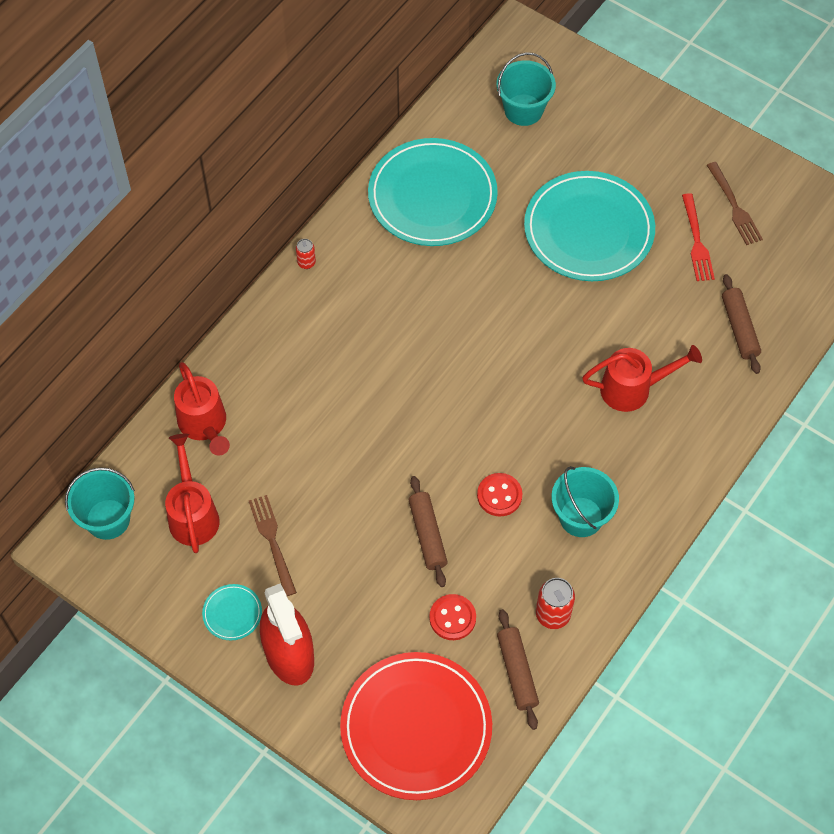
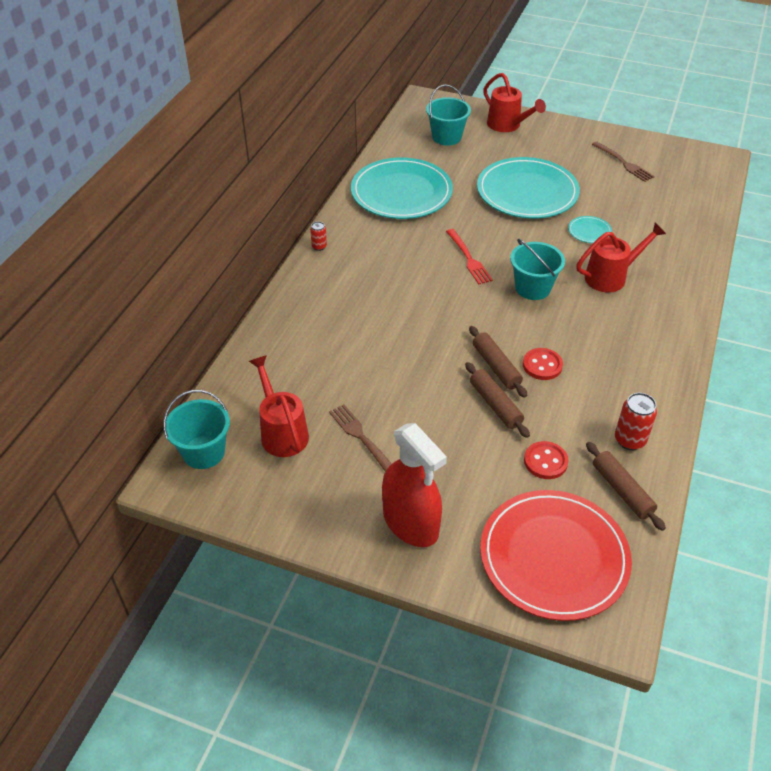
camera: 15 degrees left, 15 degrees down
(204, 425) = (271, 366): red watering can -> red watering can (507, 125)
(232, 613) = (345, 501): turquoise plate -> turquoise plate (589, 231)
(581, 517) = (616, 366): turquoise bucket -> turquoise bucket (533, 288)
(697, 241) = (608, 185): red fork -> red fork (469, 259)
(739, 328) = (668, 228): brown rolling pin -> brown rolling pin (496, 367)

